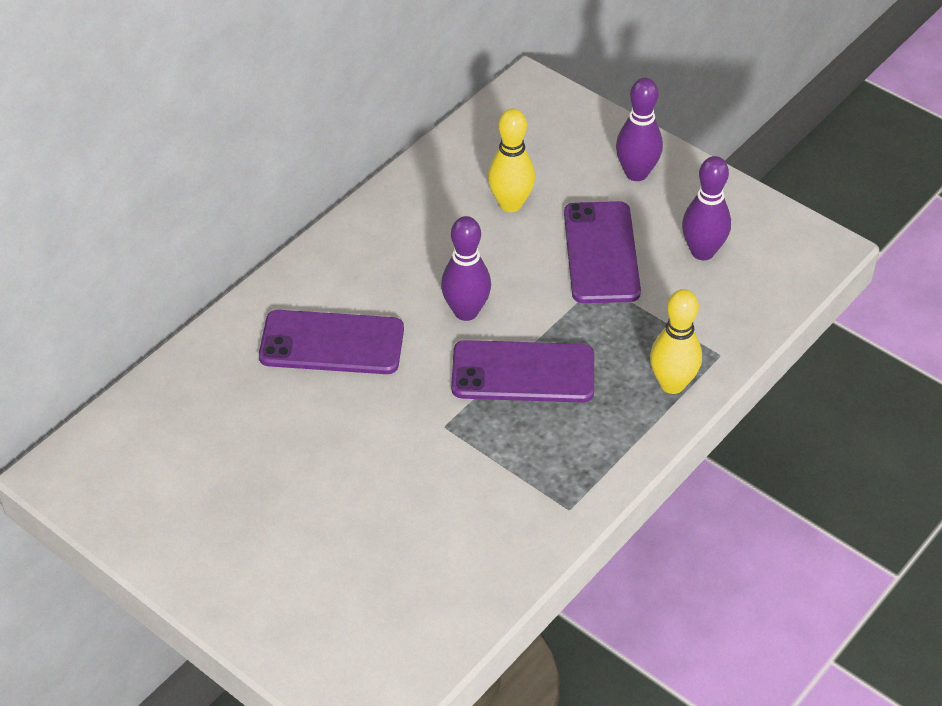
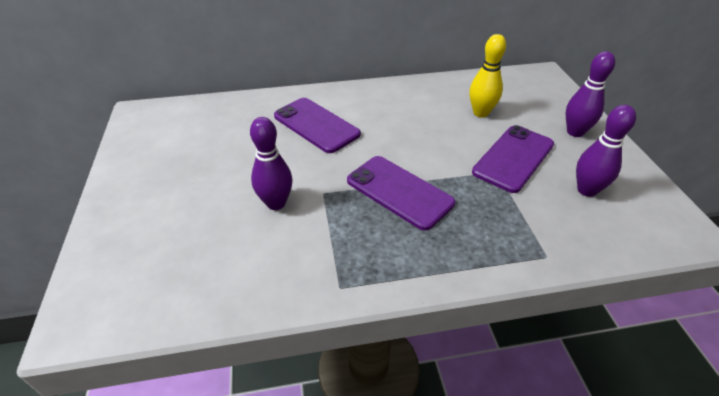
camera: 40 degrees right, 5 degrees down
(466, 311) = (401, 146): purple bowling pin -> purple bowling pin (276, 203)
(672, 384) = (492, 254): yellow bowling pin -> none

